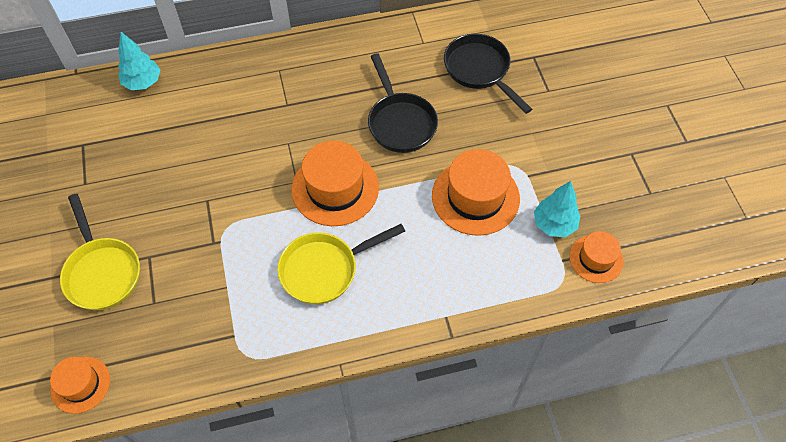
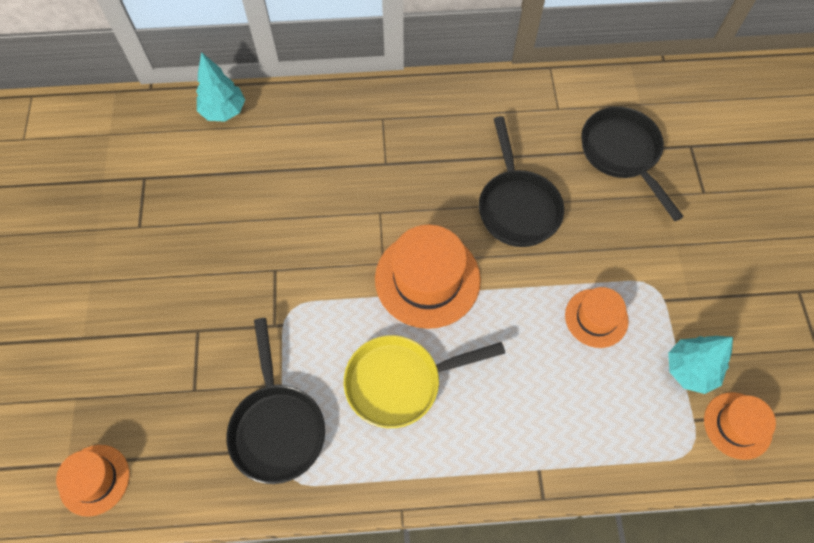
camera: 10 degrees right, 5 degrees up
(102, 272) = (141, 340): yellow pan -> none
(228, 319) = (277, 427): none -> black pan
(475, 197) = (596, 318): orange hat -> orange hat, size x0.58

